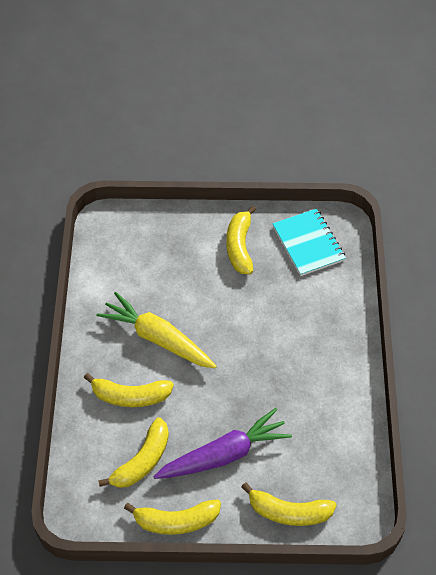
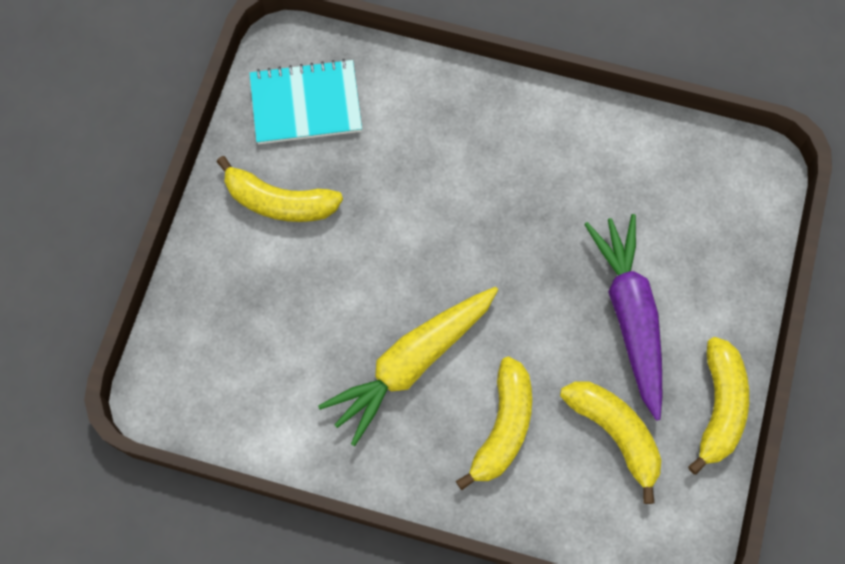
camera: 75 degrees left, 15 degrees up
(288, 512) = (734, 254): yellow banana -> none

